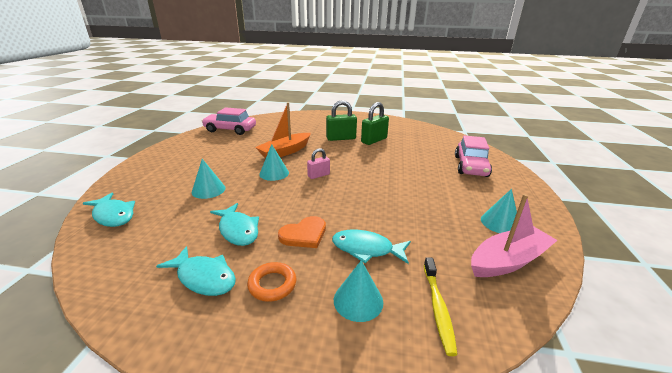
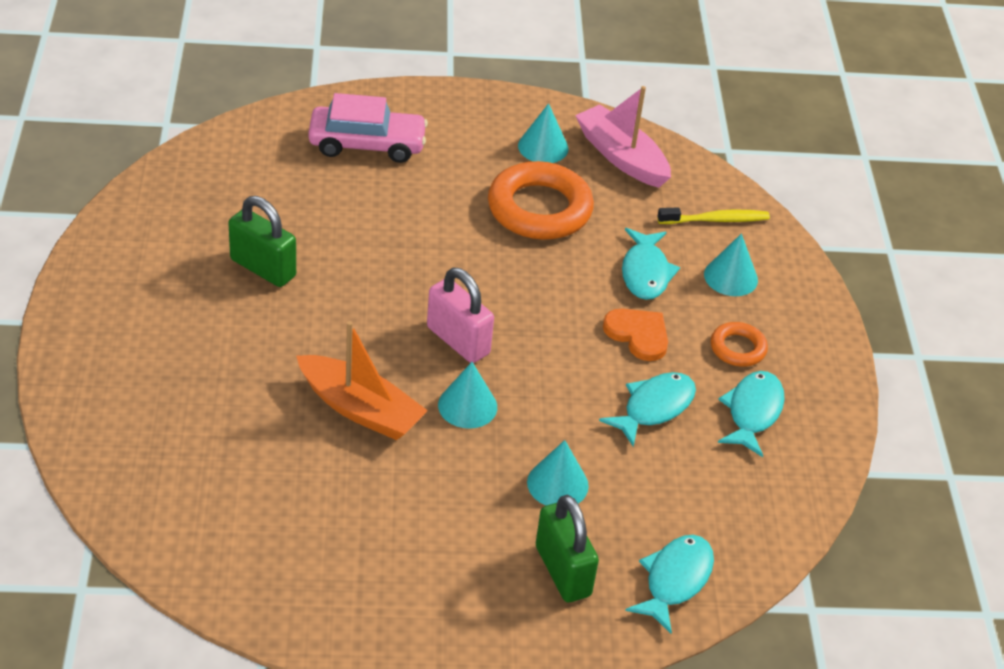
camera: 105 degrees left, 15 degrees up
(230, 130) = (236, 555): pink car -> none
(318, 175) = (458, 340): pink padlock -> pink padlock, size x1.65
(341, 138) = (260, 323): green padlock -> green padlock (563, 571)
(430, 212) = (539, 209): none -> orange ring

